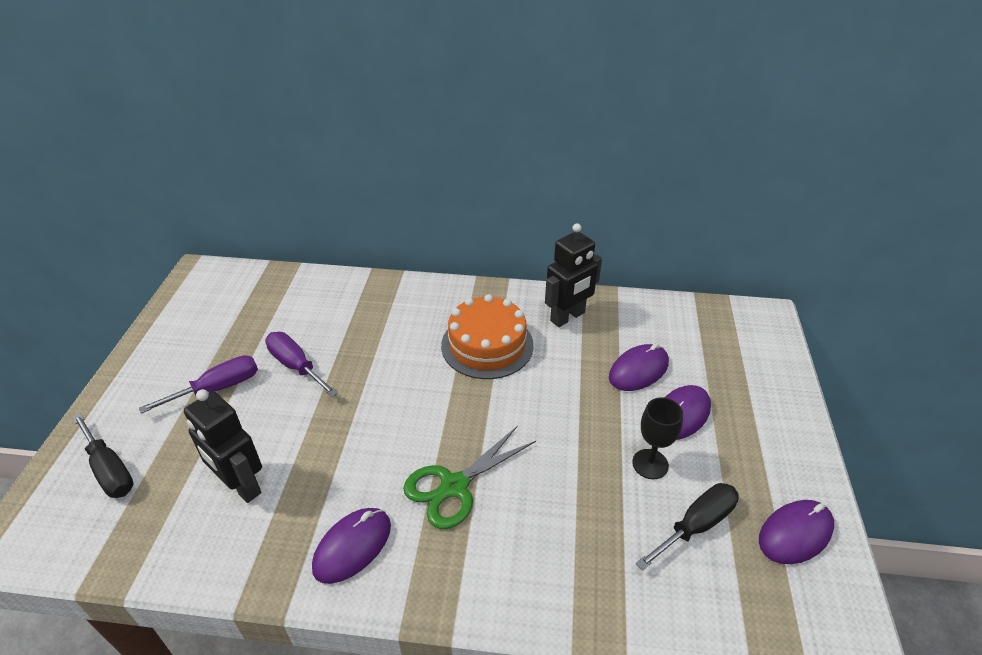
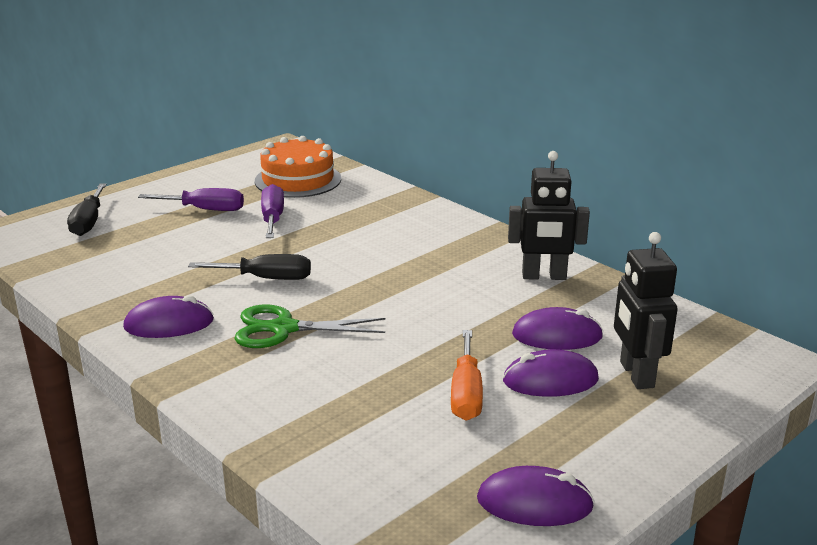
camera: 40 degrees right, 15 degrees down
(241, 485) = (148, 262): black robot -> black robot (636, 374)
(487, 345) = (439, 264): orange cake -> orange cake (298, 180)
(650, 464) = (466, 394): black goblet -> orange screwdriver
(696, 525) = (445, 447): black screwdriver -> black screwdriver (266, 278)

